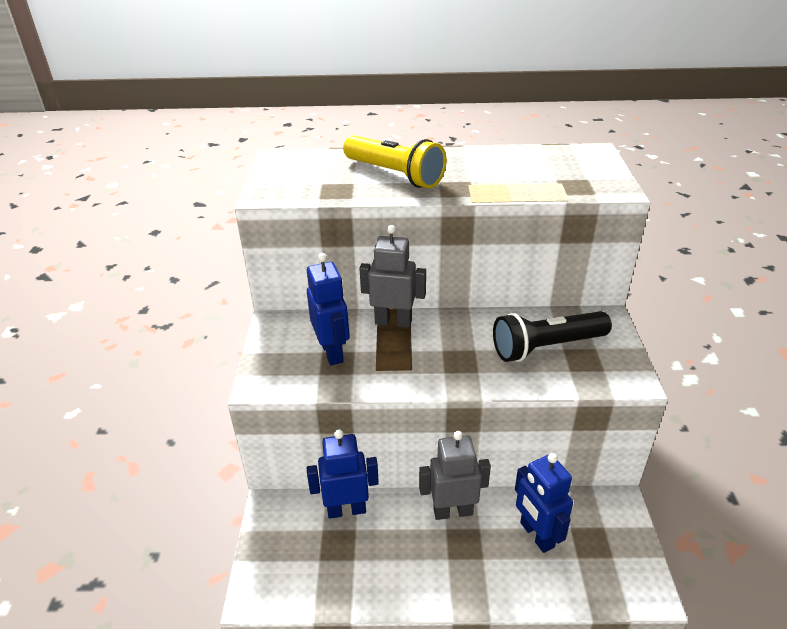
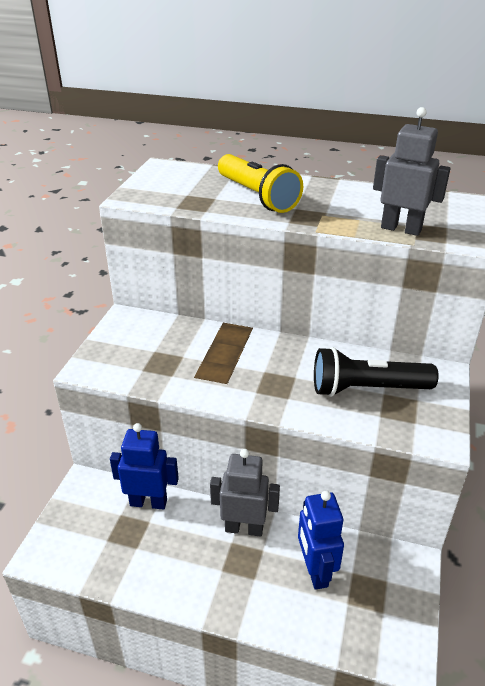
camera: 15 degrees right, 0 degrees up
(332, 352) = (163, 353): blue robot -> none
(393, 322) = (231, 337): grey robot -> grey robot (401, 229)

